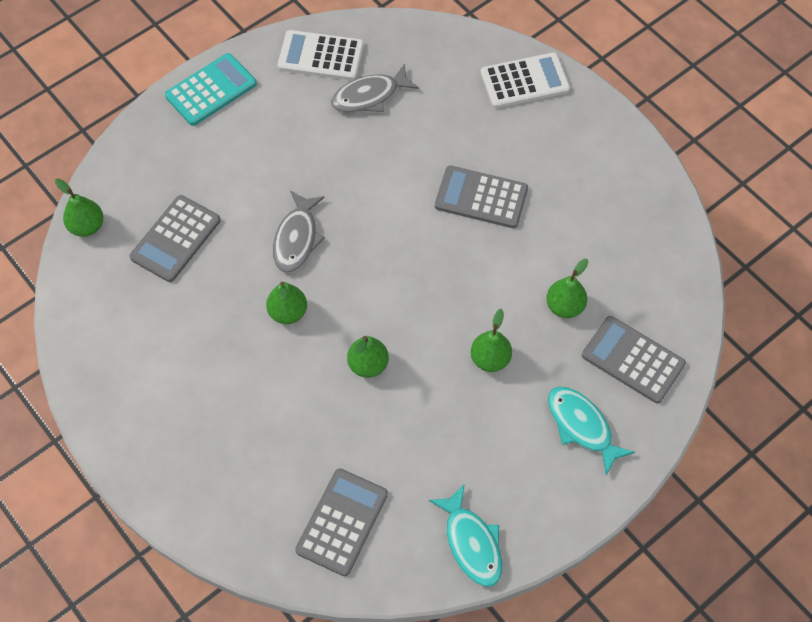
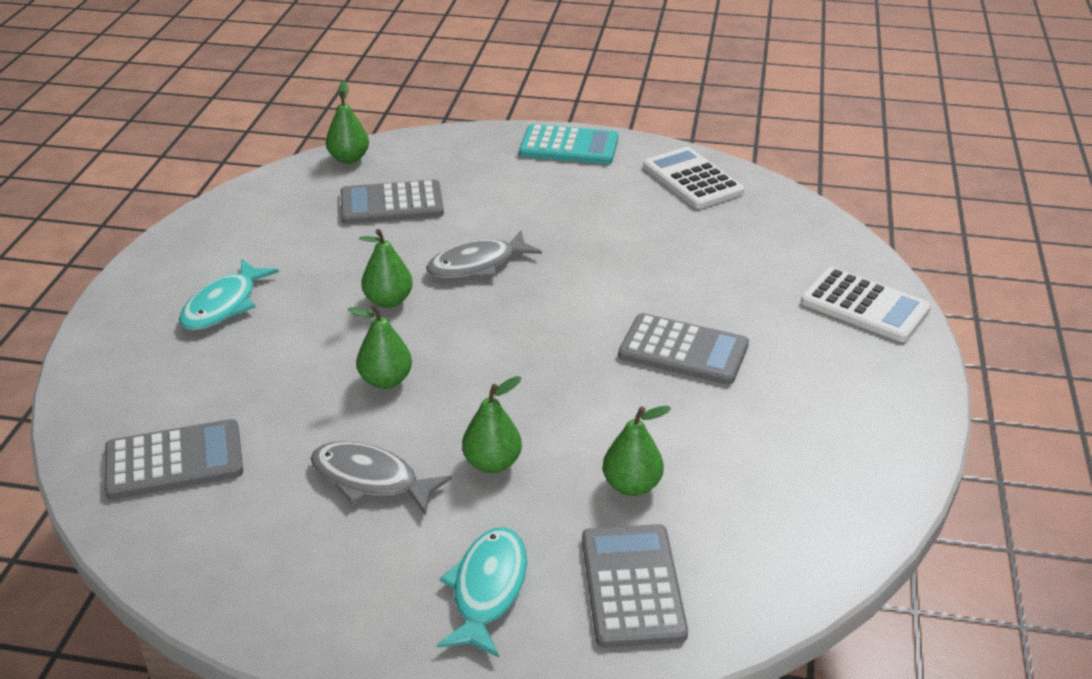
camera: 50 degrees right, 25 degrees down
(369, 96) = (693, 225): grey fish -> grey fish (371, 480)
(471, 543) = (234, 577): turquoise fish -> turquoise fish (224, 305)
(481, 197) = (683, 351): grey calculator -> grey calculator turned 135 degrees clockwise

